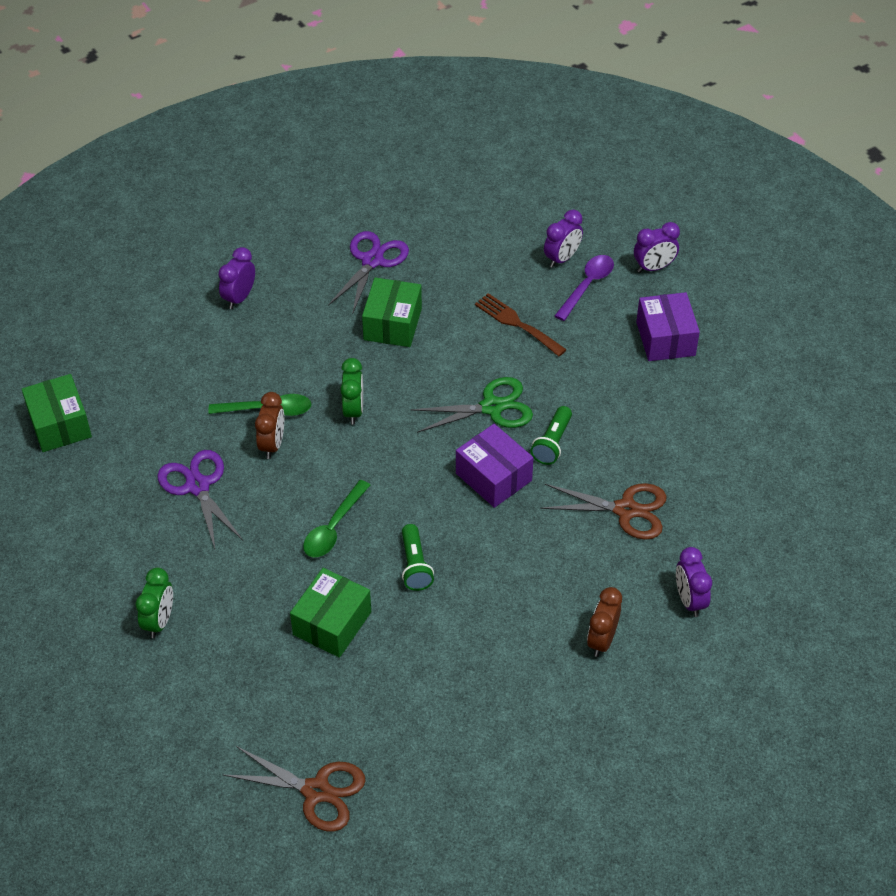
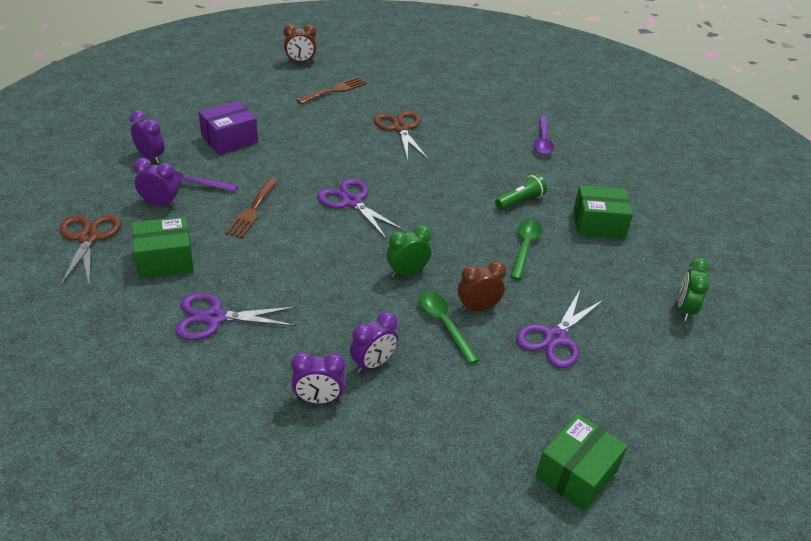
camera: 120 degrees left, 10 degrees down
(159, 621) = (685, 309): green clock -> green clock turned 60 degrees counterclockwise
(317, 791) = (708, 196): brown scissors -> brown scissors (88, 237)
(333, 527) = (524, 247): green spoon -> green spoon turned 75 degrees counterclockwise
(392, 324) = (293, 279): green box -> green box (165, 260)
(492, 407) = (351, 201): green scissors -> purple scissors
(493, 477) = (417, 186): purple box -> none
(529, 660) = (542, 141): none -> purple spoon
(552, 443) = (366, 167): green flashlight -> none
(602, 640) = (504, 120): brown clock -> brown clock (300, 62)
(689, 600) = (448, 97): purple clock -> purple clock (373, 364)
(751, 474) = (335, 90): none -> brown fork

